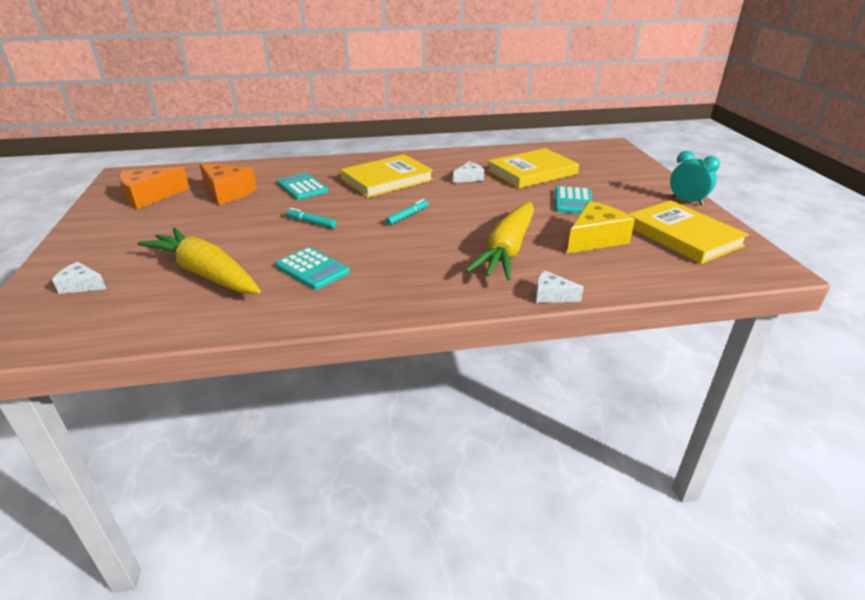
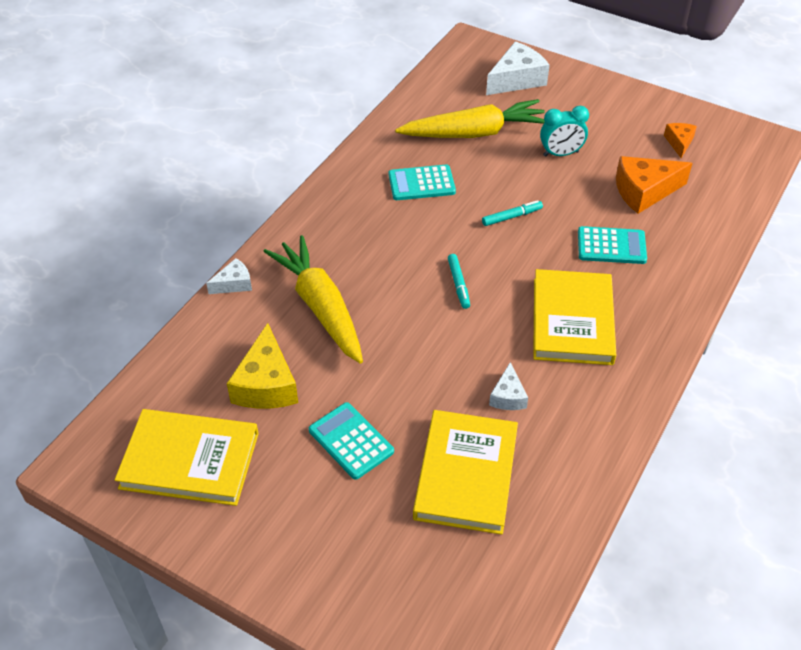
camera: 130 degrees right, 15 degrees up
(81, 285) = (516, 79): white cheese -> white cheese, size x1.80
(150, 197) = (679, 143): orange cheese -> orange cheese, size x0.56
(687, 201) = (231, 555): turquoise clock -> turquoise clock (560, 154)

